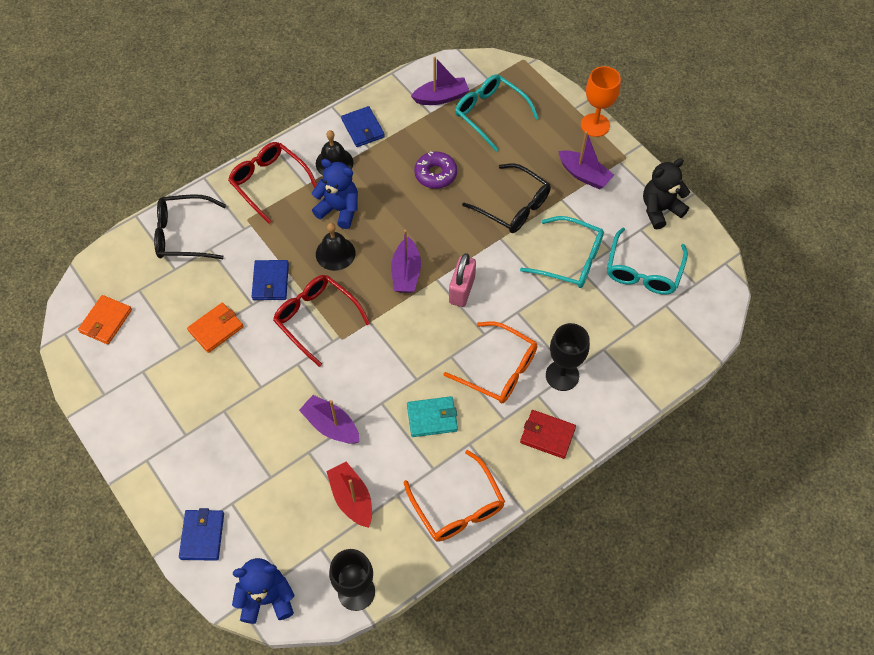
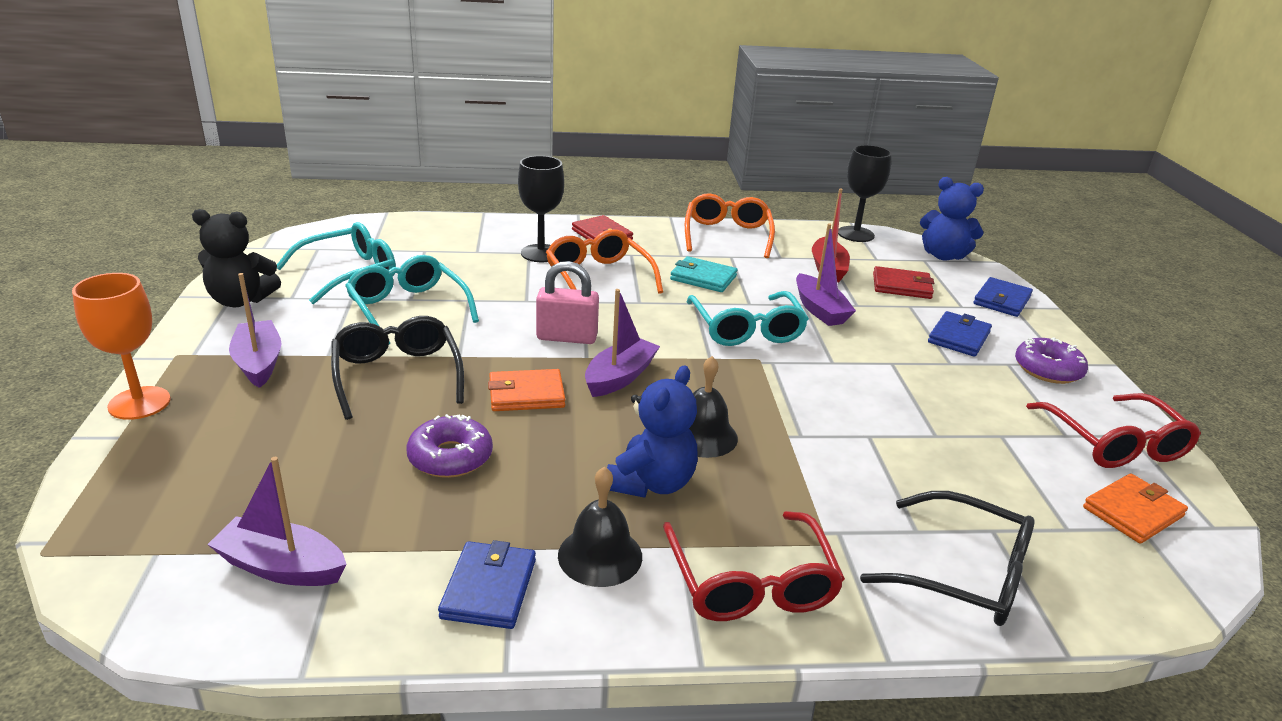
camera: 150 degrees left, 30 degrees down
(158, 443) = (1048, 369): none -> purple donut
(216, 329) = (937, 432): orange wallet -> orange wallet (526, 394)
(270, 281) = (826, 447): blue wallet -> blue wallet (959, 337)
(285, 507) = (901, 286): none -> red wallet
(316, 319) = (780, 386): red glasses -> red glasses (1114, 442)
(339, 210) = (651, 483): blue teddy bear -> blue teddy bear turned 120 degrees counterclockwise
(462, 290) = (567, 337): pink padlock -> pink padlock turned 45 degrees clockwise
(490, 114) = (248, 493): turquoise glasses -> turquoise glasses (746, 329)

